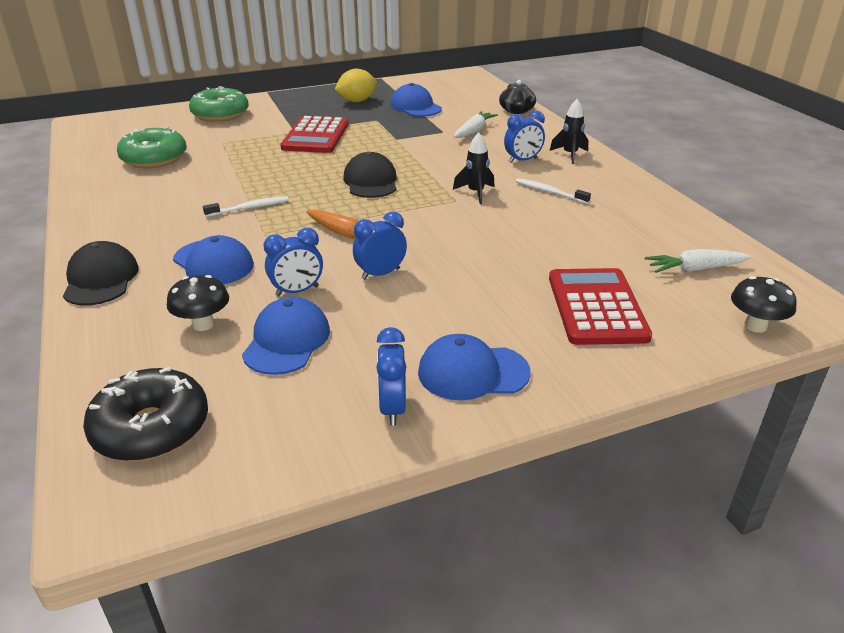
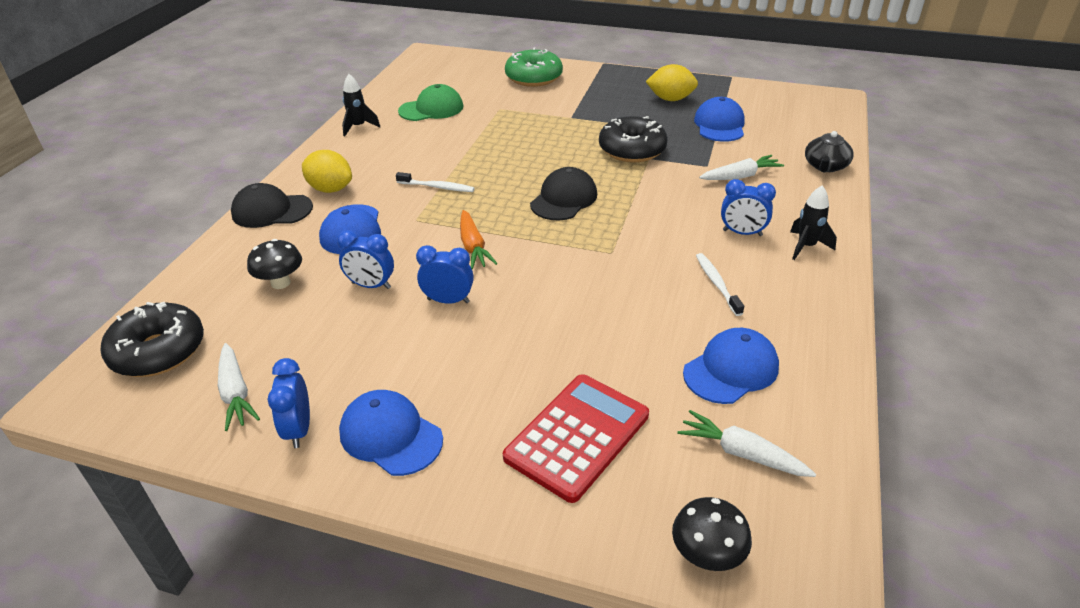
camera: 40 degrees right, 5 degrees up
(101, 279) = (271, 211): black cap -> black cap turned 120 degrees counterclockwise
(141, 243) = (330, 189): none -> yellow lemon
(154, 159) = (431, 109): green donut -> green cap
(287, 341) = (310, 327): blue cap -> blue cap (731, 369)
(291, 415) = (236, 393): none -> white carrot
(316, 136) = (582, 129): red calculator -> none
(375, 138) = (632, 150): none -> black donut
(392, 408) = (299, 429): blue clock -> blue clock turned 45 degrees counterclockwise
(475, 193) = (641, 252): black rocket -> black rocket (358, 127)

